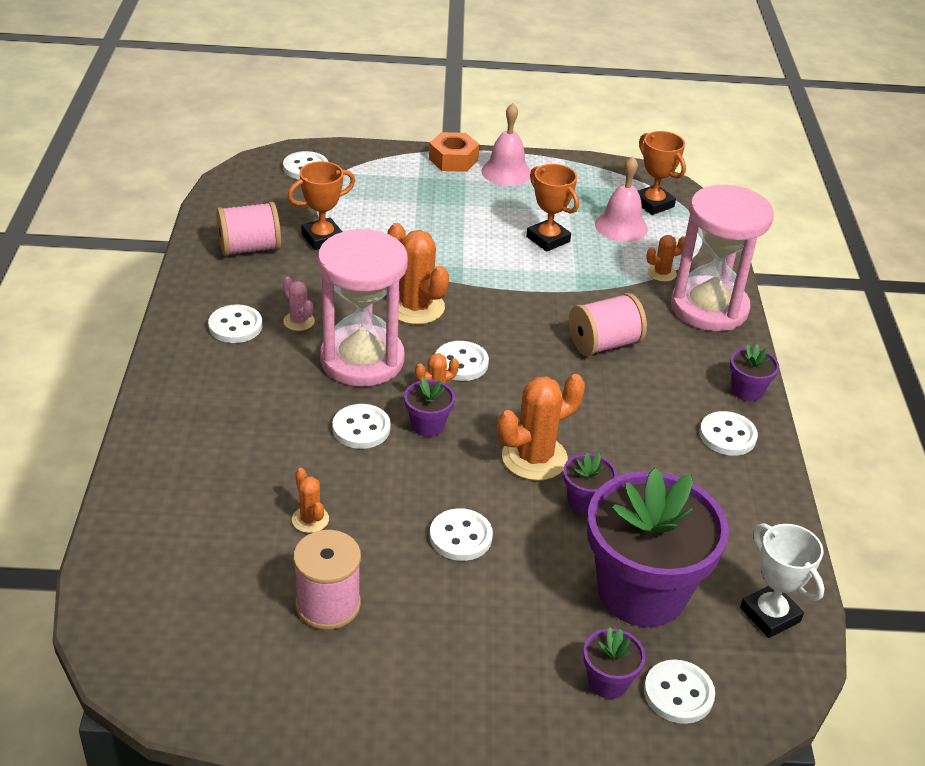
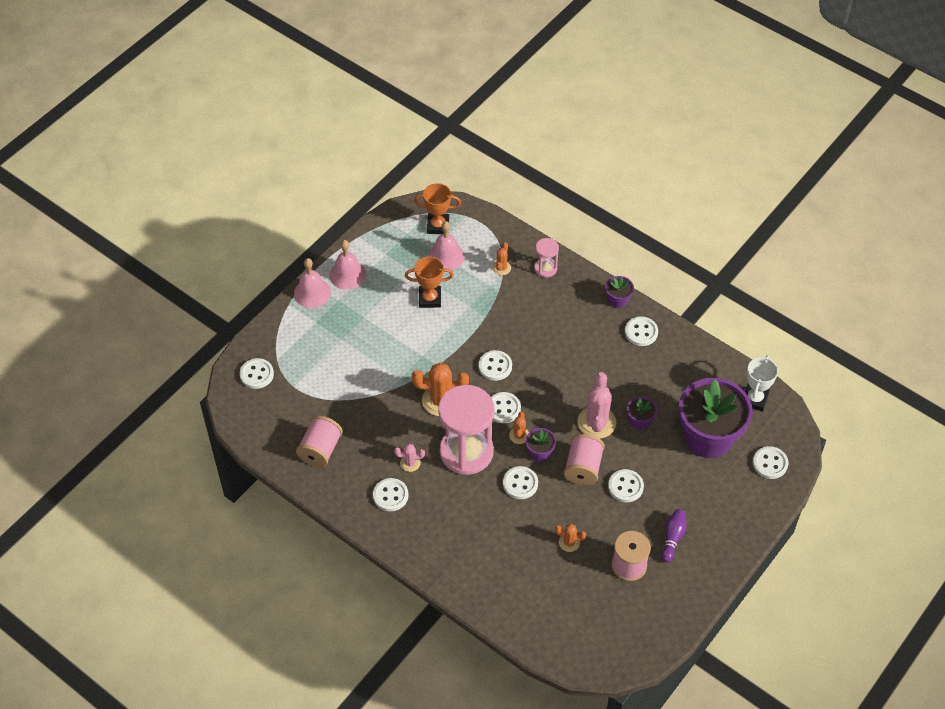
camera: 50 degrees left, 15 degrees up
(322, 238) = (339, 407): orange trophy -> none
(422, 634) = (672, 538): none -> purple bowling pin
(453, 160) = (312, 293): orange nut -> pink bell
(515, 329) = (495, 366): none -> white button
(534, 458) = (596, 422): orange cactus -> pink cactus
(604, 344) = (537, 335): pink spool -> pink spool (583, 468)
(608, 682) = (746, 485): purple flower pot -> none
(709, 308) = (545, 268): pink hourglass -> pink hourglass, size x0.46
(770, 615) = (754, 399): white trophy -> white trophy turned 75 degrees counterclockwise

